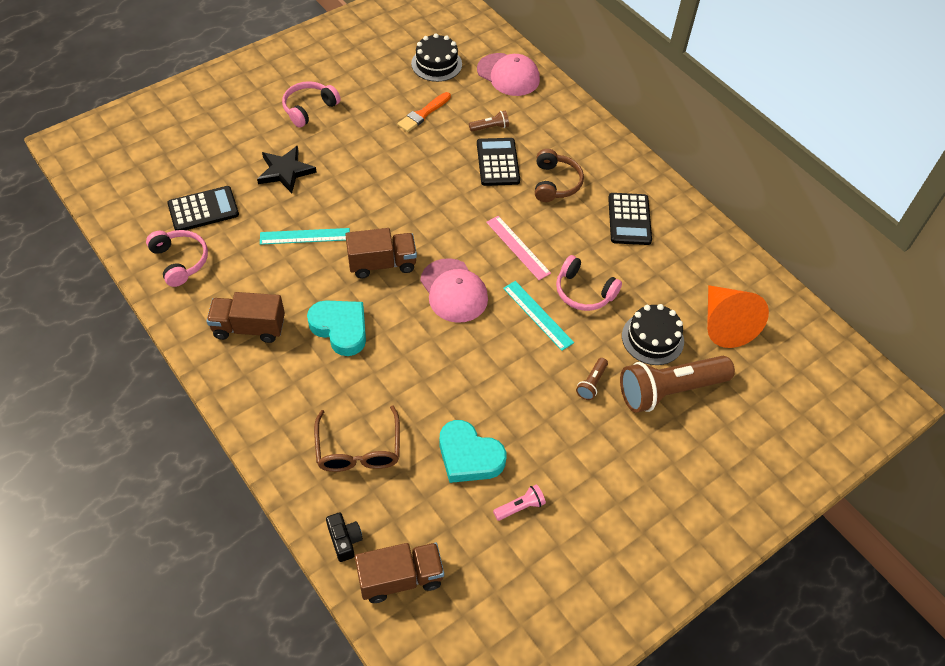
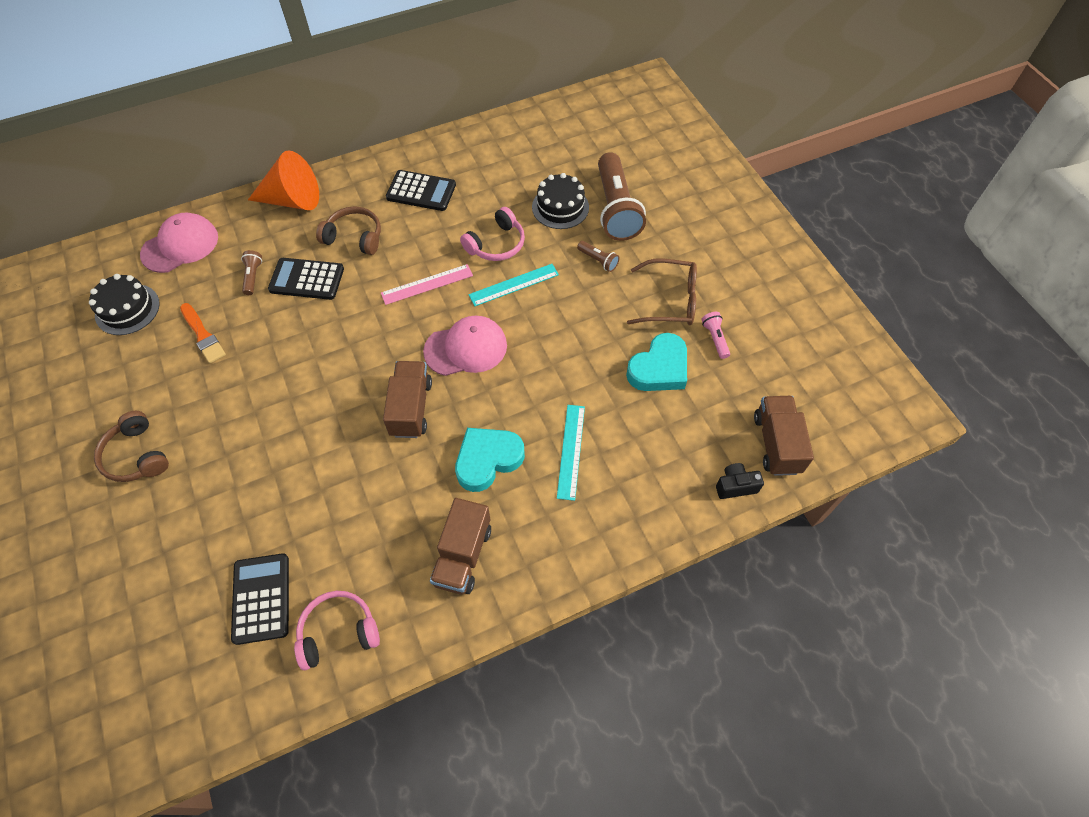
camera: 75 degrees left, 5 degrees up
(285, 171) = (234, 494): black star -> none
(305, 236) = (346, 482): turquoise ruler -> turquoise ruler (570, 451)
(309, 108) = (136, 455): pink headphones -> brown headphones
(358, 448) = (637, 461): brown glasses -> brown glasses (669, 300)
(725, 324) = (557, 156): orange cone -> orange cone (293, 200)

